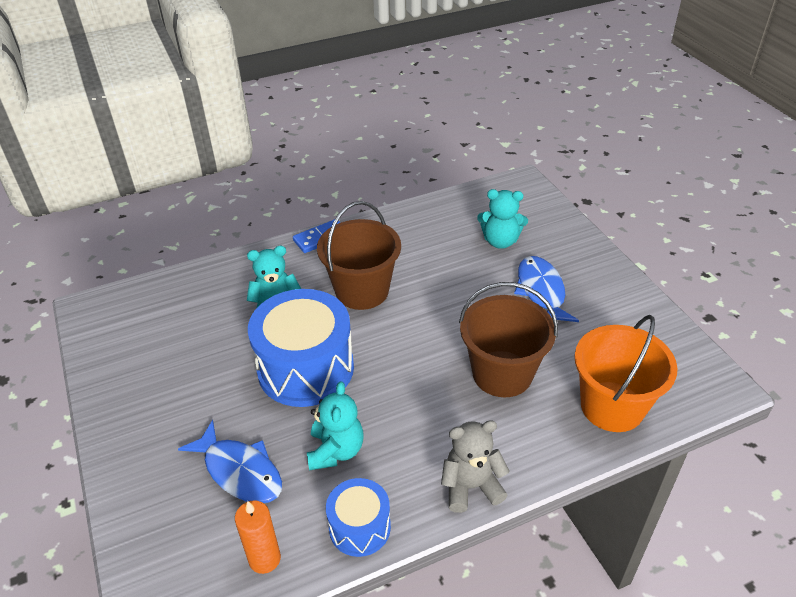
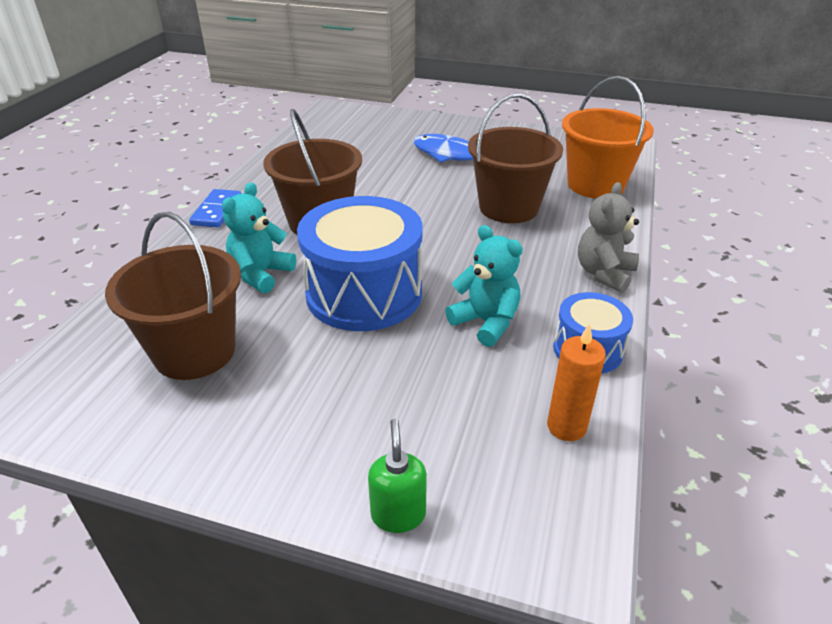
camera: 50 degrees left, 5 degrees down
(127, 516) = (398, 514): none -> green soap dispenser
(182, 337) = (195, 351): none -> brown bucket
(240, 471) = (438, 393): blue fish -> none
(500, 241) = (374, 144): turquoise teddy bear -> none

